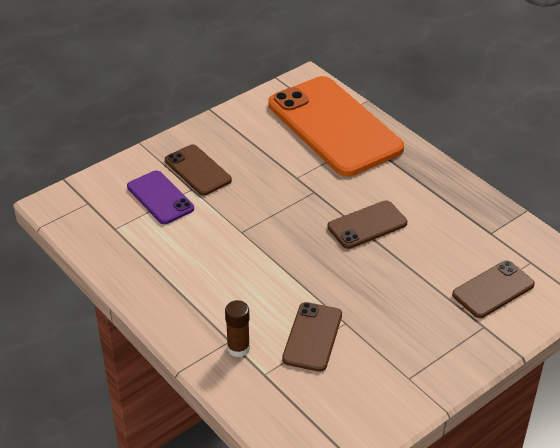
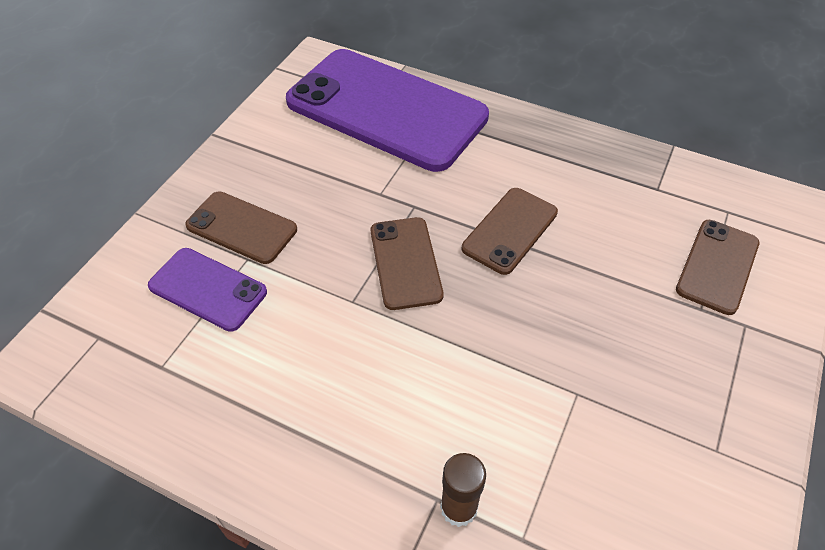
camera: 25 degrees left, 10 degrees up
(312, 337) = (550, 438): brown phone -> brown phone (405, 263)
(334, 126) = (386, 110): orange phone -> purple phone

